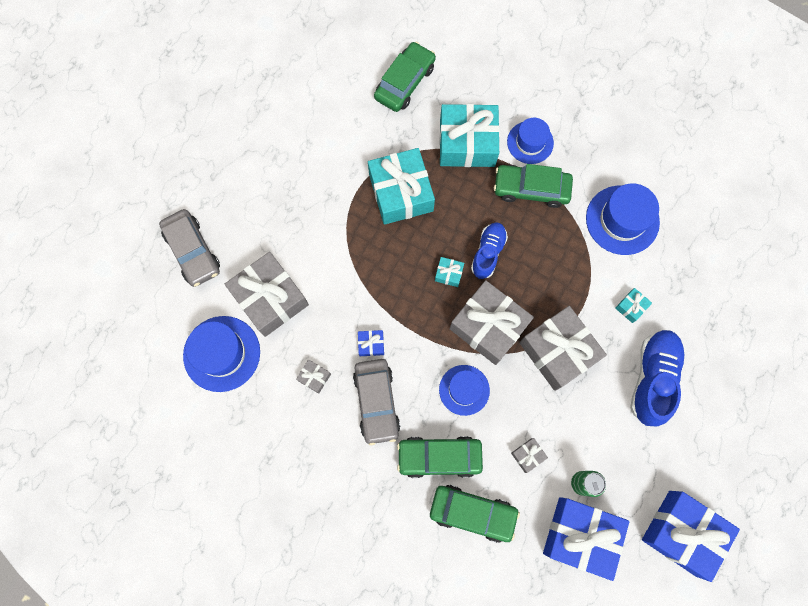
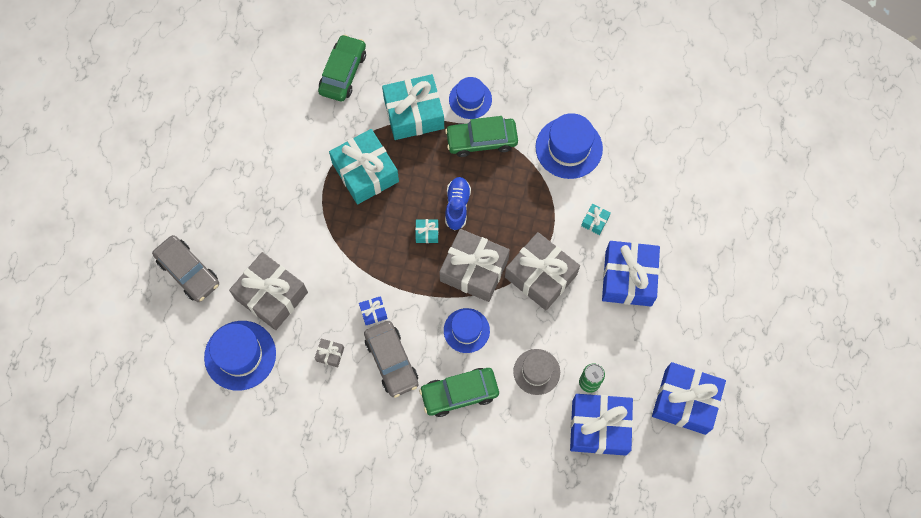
camera: 15 degrees left, 5 degrees down
(472, 513) = (501, 433): green car -> none
(528, 455) = (536, 372): grey gift -> grey hat
(652, 378) = (628, 278): blue shoe -> blue gift

